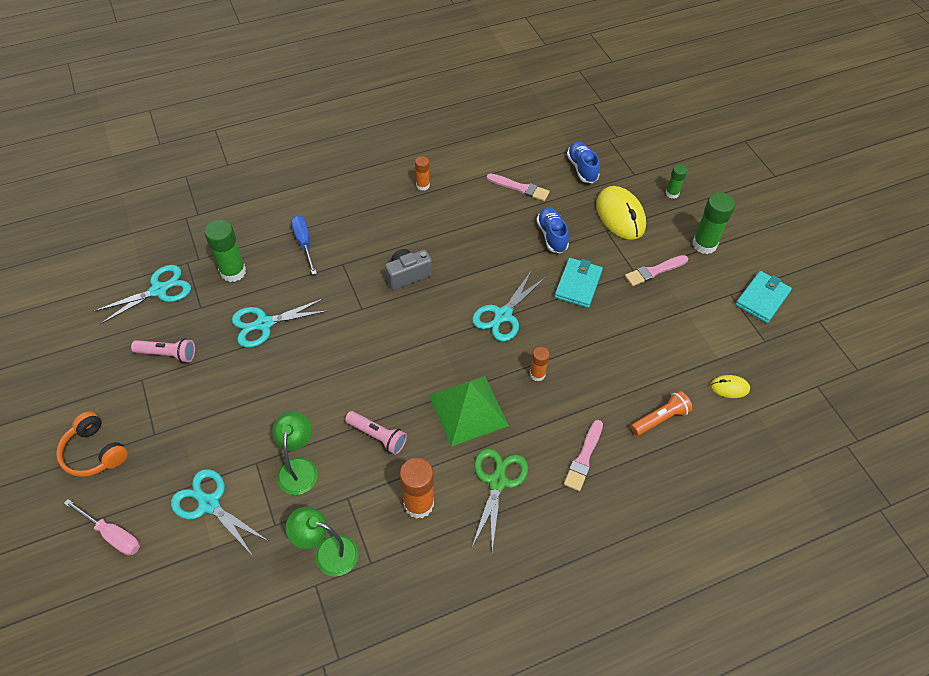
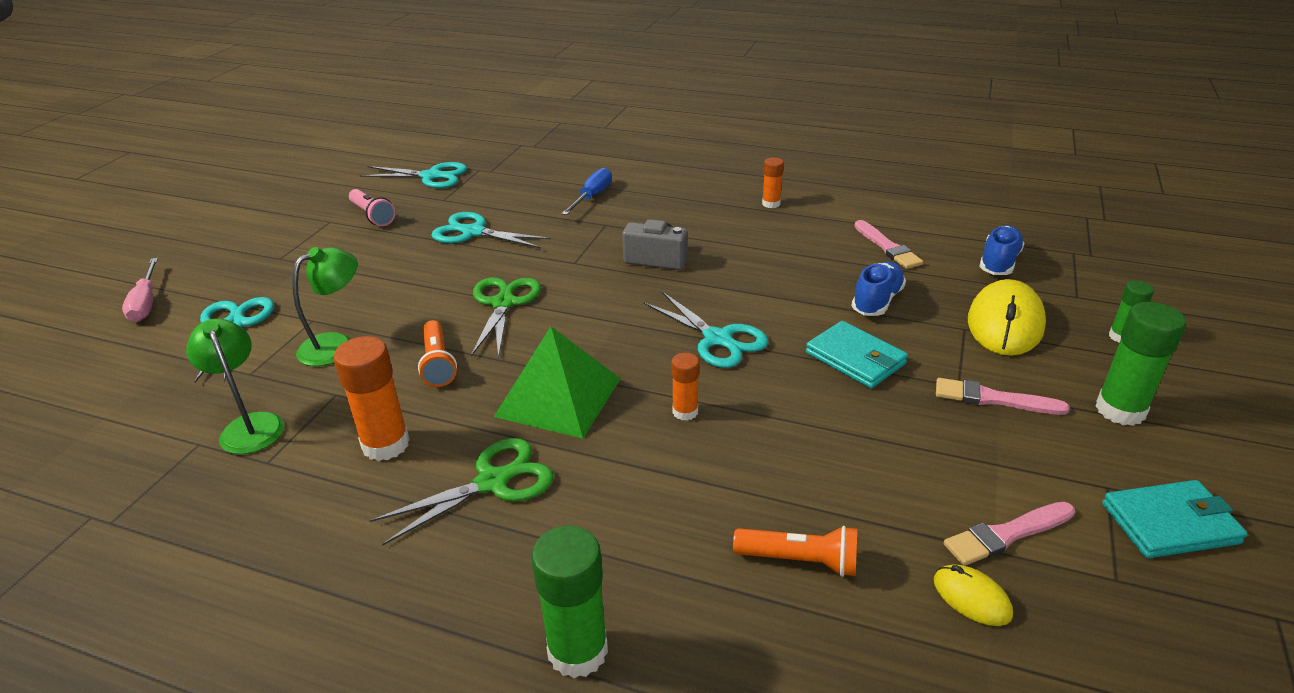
camera: 45 degrees right, 20 degrees down
(94, 452) = (226, 247): orange headphones -> none
(233, 272) = (504, 189): green glue stick -> green glue stick (578, 651)
(359, 368) = (503, 303): none -> green scissors
(377, 436) = (438, 363): pink flashlight -> orange flashlight
(503, 315) = (718, 339): turquoise scissors -> turquoise scissors turned 120 degrees counterclockwise
(578, 284) = (855, 358): turquoise wallet -> turquoise wallet turned 75 degrees clockwise
(584, 458) = (629, 530): pink brush -> pink brush (1006, 535)

